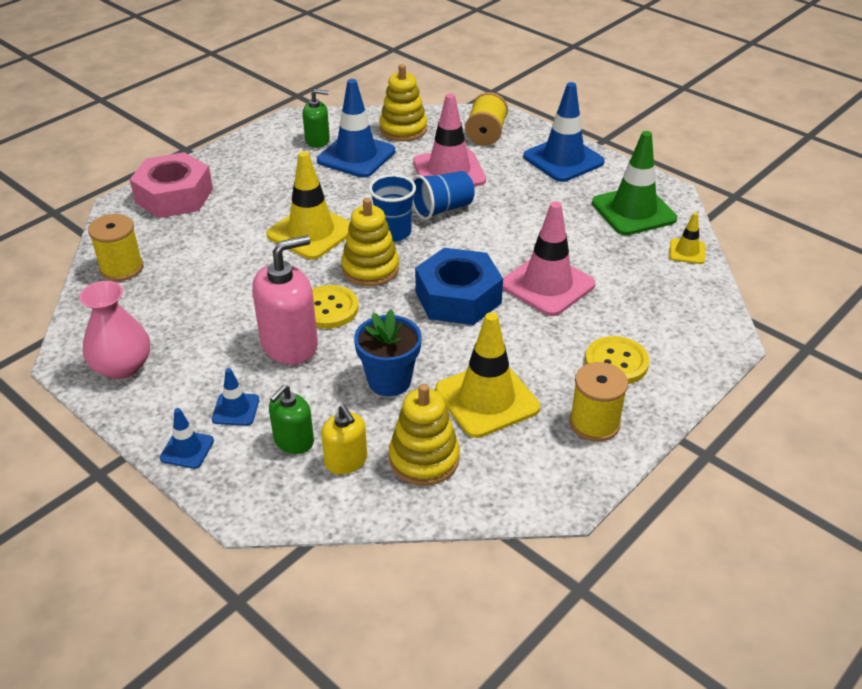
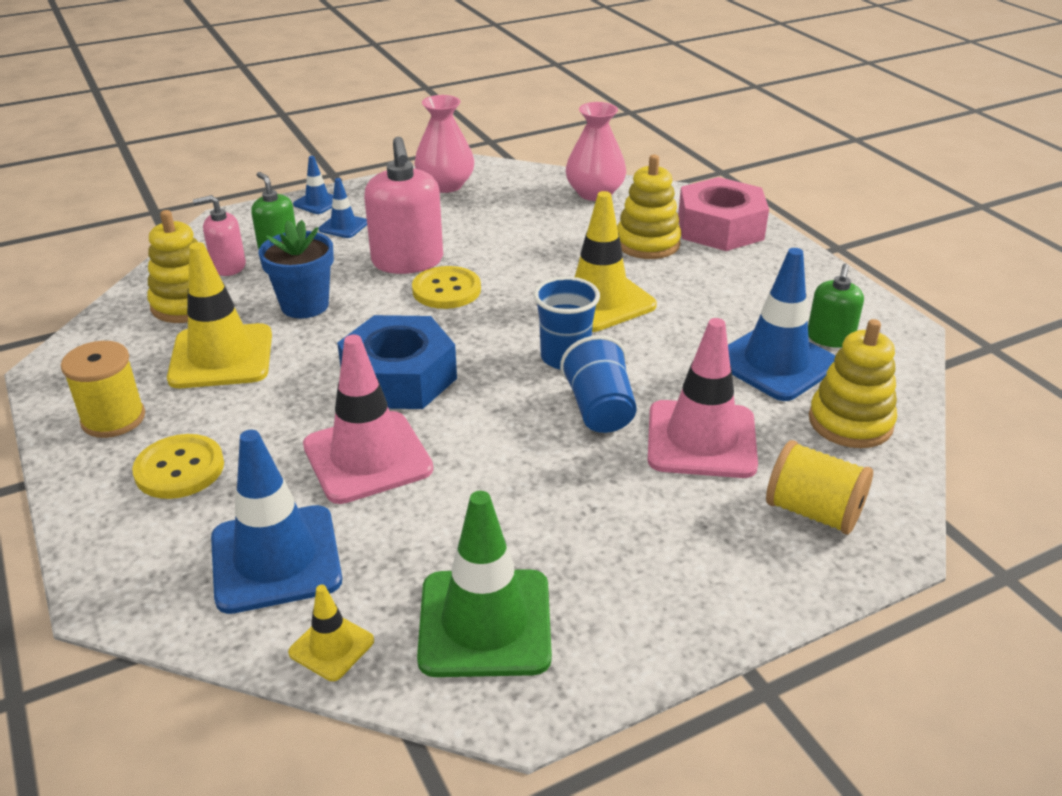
camera: 110 degrees right, 5 degrees down
(121, 268) = (594, 193): yellow spool -> pink vase
(346, 461) = (228, 266): yellow soap dispenser -> pink soap dispenser
(370, 269) = (499, 327): yellow stacking toy -> yellow stacking toy (647, 243)
(563, 159) = (694, 587): blue traffic cone -> blue traffic cone (276, 559)

